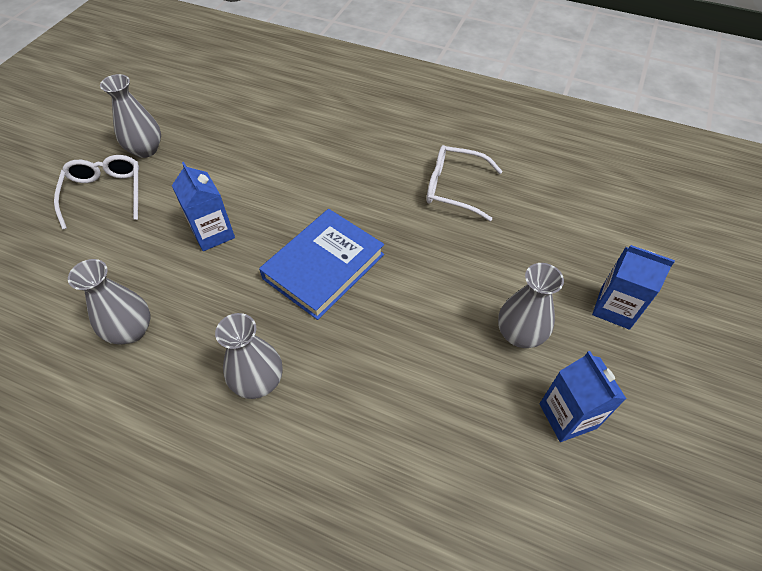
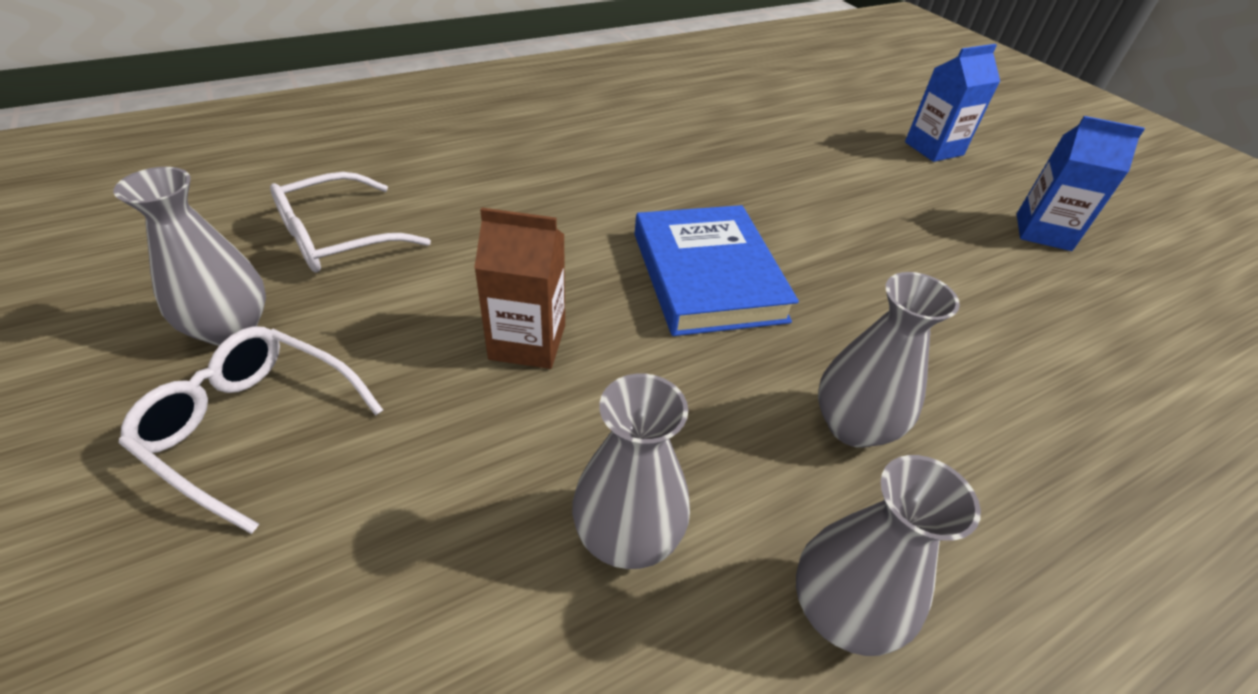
camera: 55 degrees left, 10 degrees down
(213, 233) = (527, 342): blue carton -> brown carton
(454, 188) = (692, 141): white glasses -> white glasses (338, 238)
(519, 334) = (926, 206): grey vase -> grey vase (841, 611)

